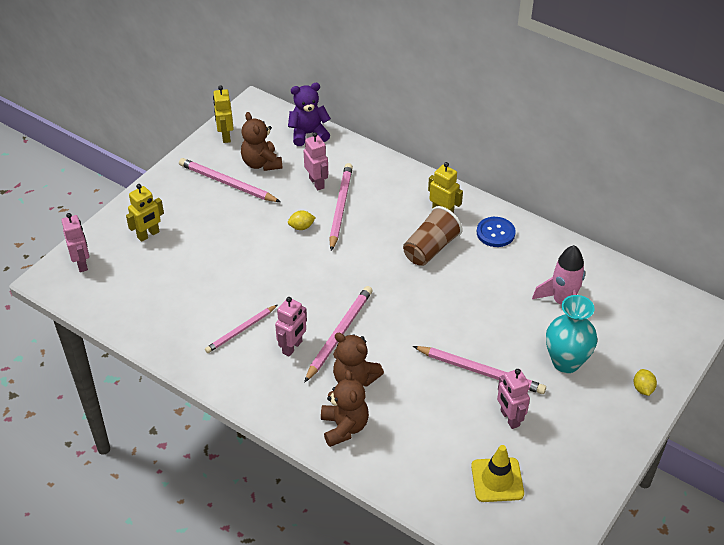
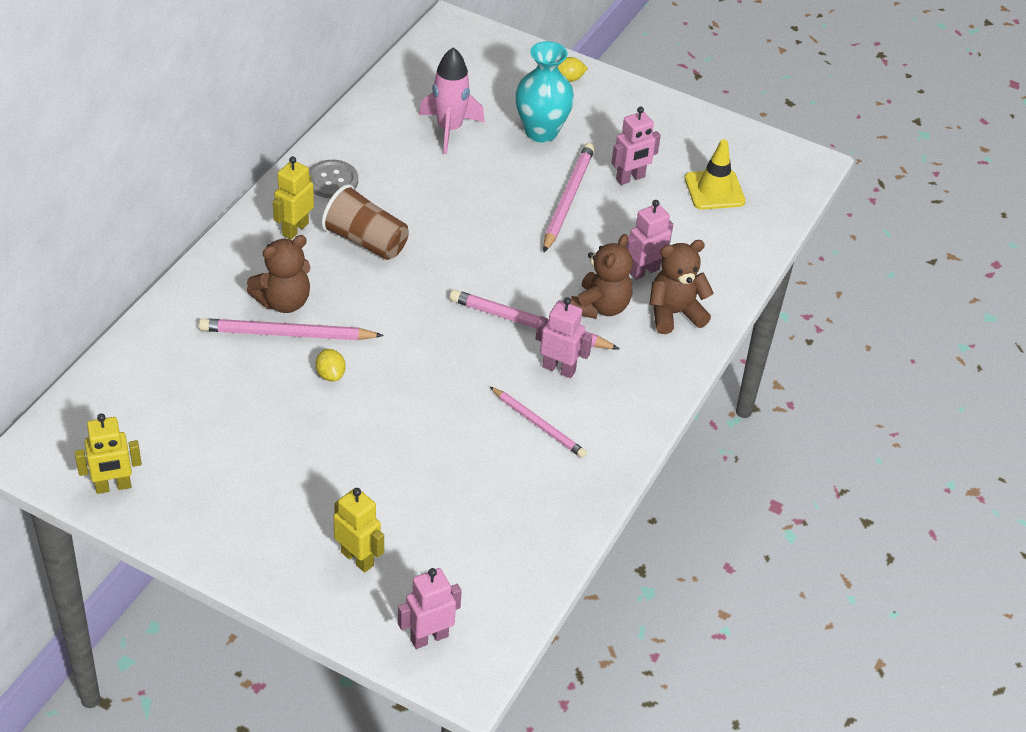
camera: 100 degrees left, 0 degrees up
(227, 183) = (234, 471): pink pencil -> none
(261, 163) = (185, 433): brown teddy bear -> brown teddy bear (283, 302)
(308, 134) = (114, 380): purple teddy bear -> none
(317, 183) = (233, 363): pink robot -> pink robot (644, 271)
(495, 233) = (332, 181): blue button -> grey button

